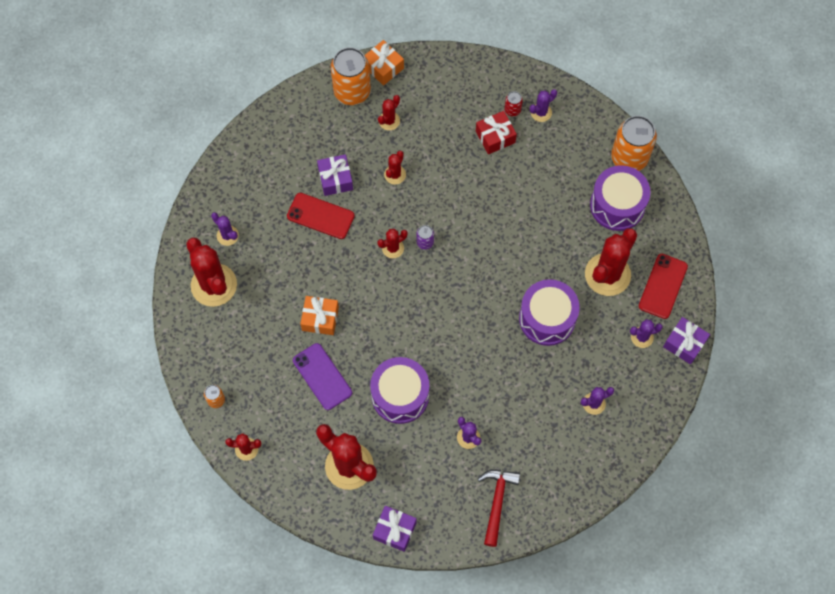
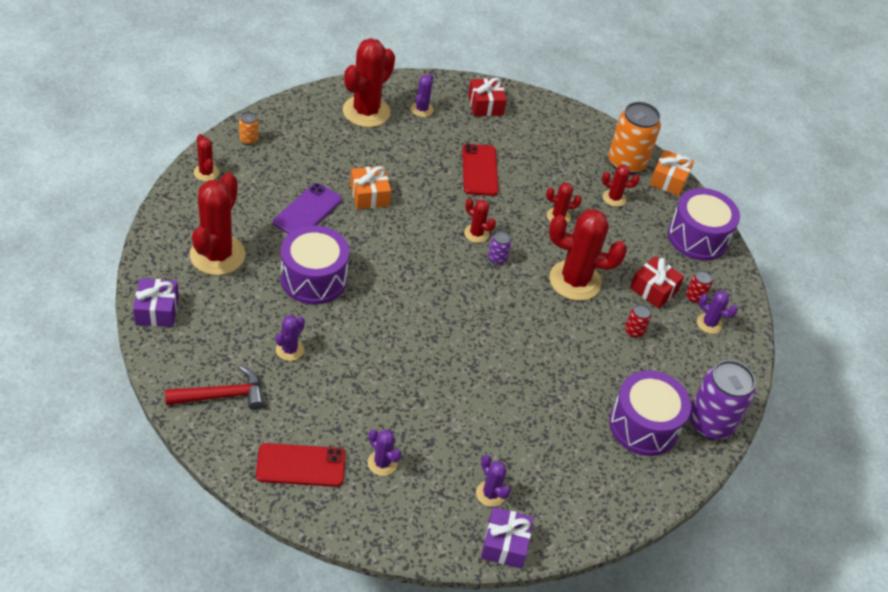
camera: 60 degrees right, 20 degrees down
(240, 178) = (485, 105): none -> red gift
(335, 179) = (525, 172): purple gift -> none
(531, 171) = (634, 331): none -> red can
(547, 318) = (466, 389): purple drum -> purple drum (697, 237)
(607, 274) = (551, 437): red cactus -> red cactus (575, 281)
(629, 158) = (710, 423): orange can -> purple can
(663, 286) = (568, 500): red phone -> red phone (301, 465)

